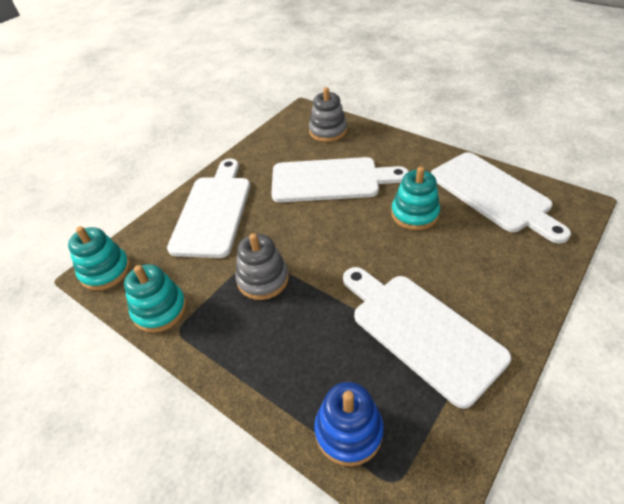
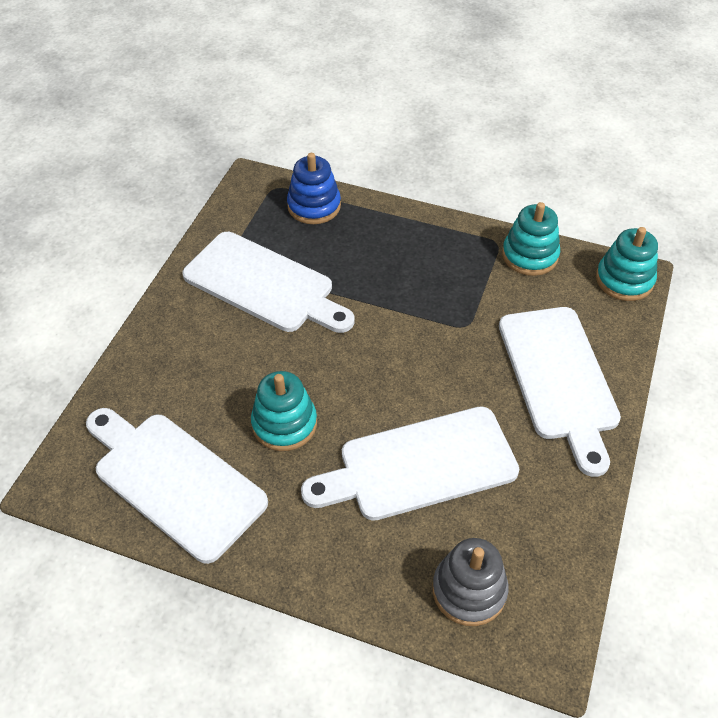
camera: 160 degrees right, 5 degrees up
(263, 279) = (442, 303): grey stacking toy -> none

